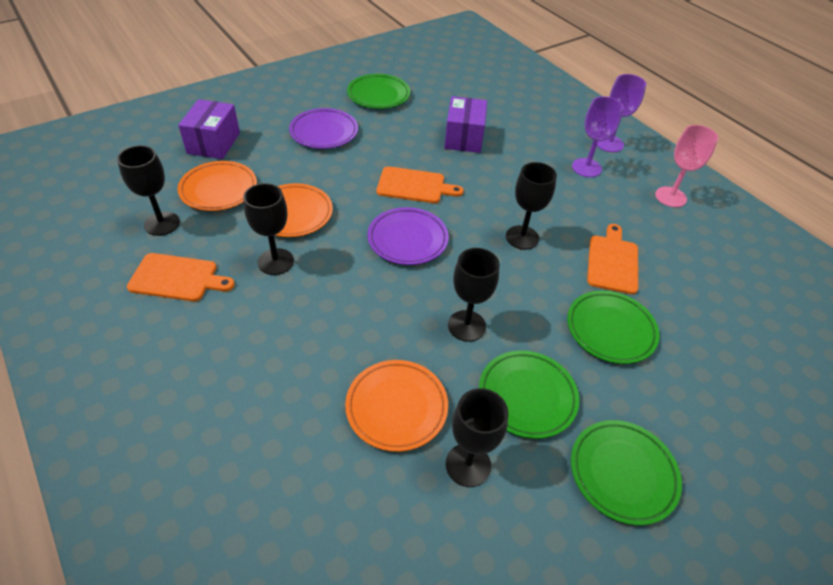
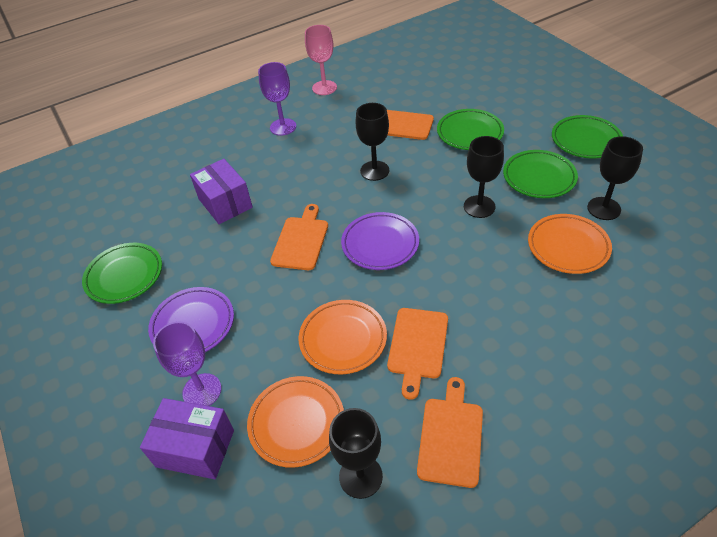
camera: 80 degrees left, 0 degrees up
(275, 262) = (418, 346): black goblet -> orange cutting board
(464, 138) = (225, 203): purple box -> purple box turned 45 degrees clockwise
(609, 143) = (250, 111): purple goblet -> purple goblet (202, 391)

